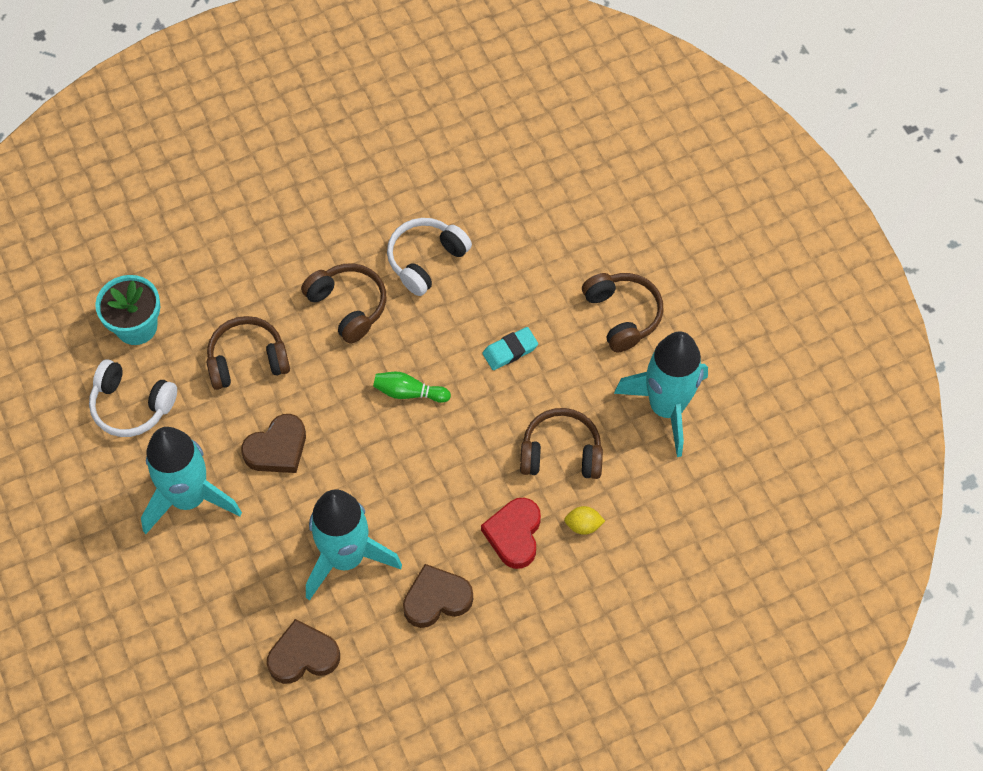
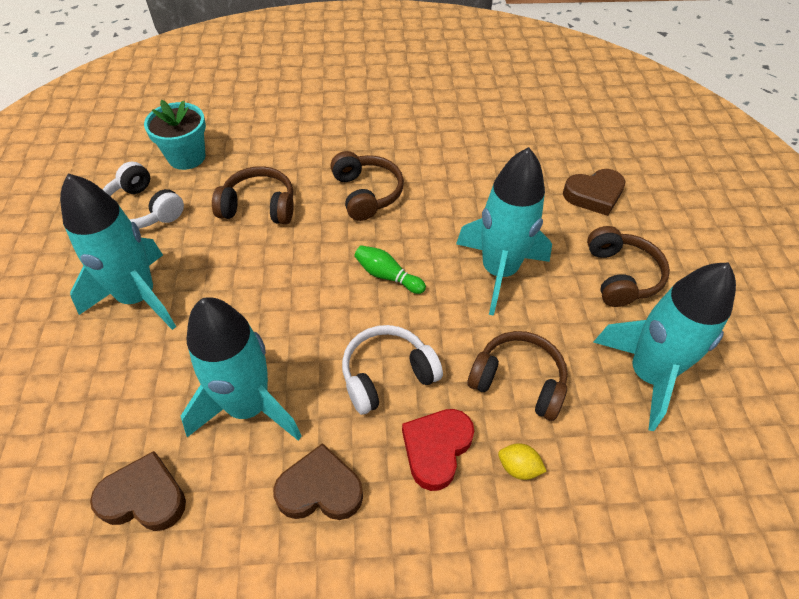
camera: 20 degrees right, 10 degrees down
(277, 448) = (242, 283): brown heart -> brown heart (594, 195)
(426, 260) = (450, 180): white headphones -> white headphones (387, 375)
(510, 350) = (499, 271): turquoise eraser -> turquoise rocket

